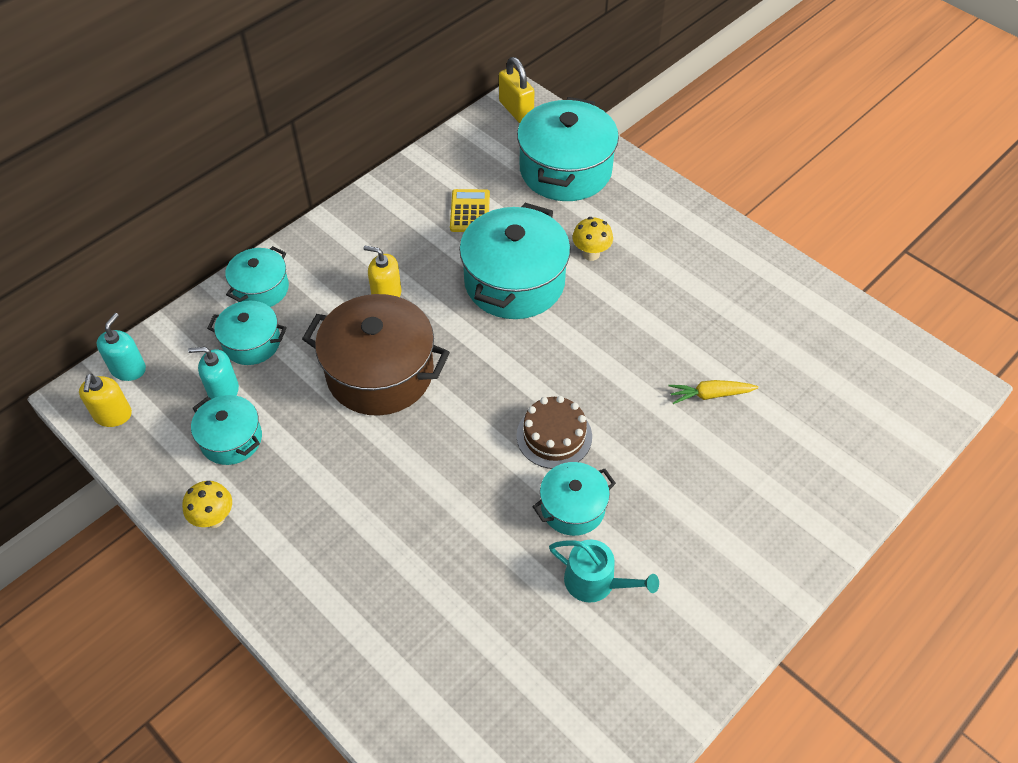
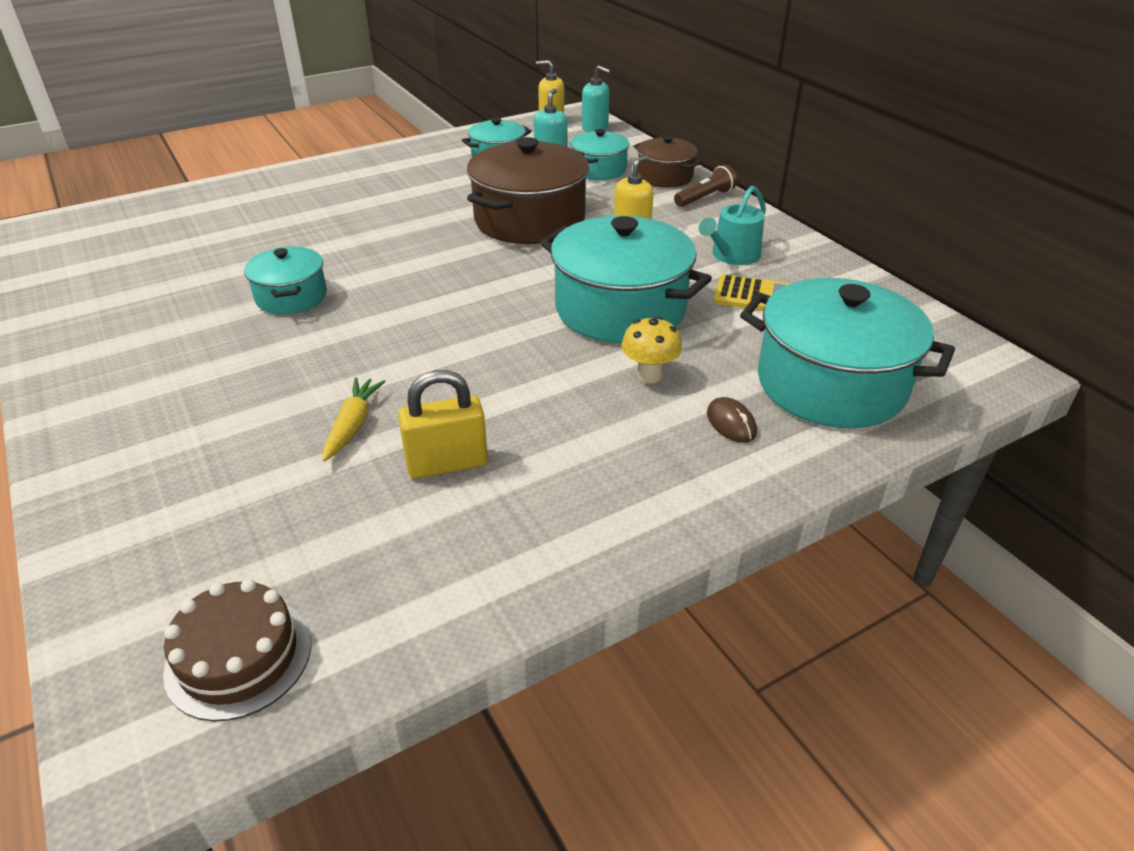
camera: 105 degrees right, 15 degrees down
(214, 518) = (428, 149): yellow mushroom -> none
(261, 289) = (665, 177): turquoise pot -> brown pot
(304, 255) = (705, 198): none -> brown flashlight
(516, 110) = (974, 361): yellow padlock -> yellow padlock (447, 464)
(554, 436) = (384, 300): brown cake -> brown cake (239, 657)
(595, 582) = (203, 295): turquoise watering can -> turquoise watering can (732, 256)
(624, 211) = (731, 423): none -> brown mouse

